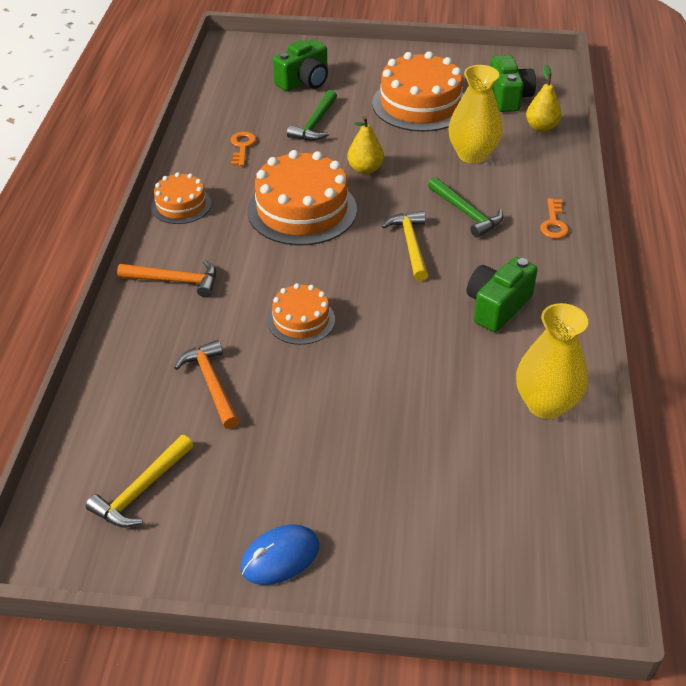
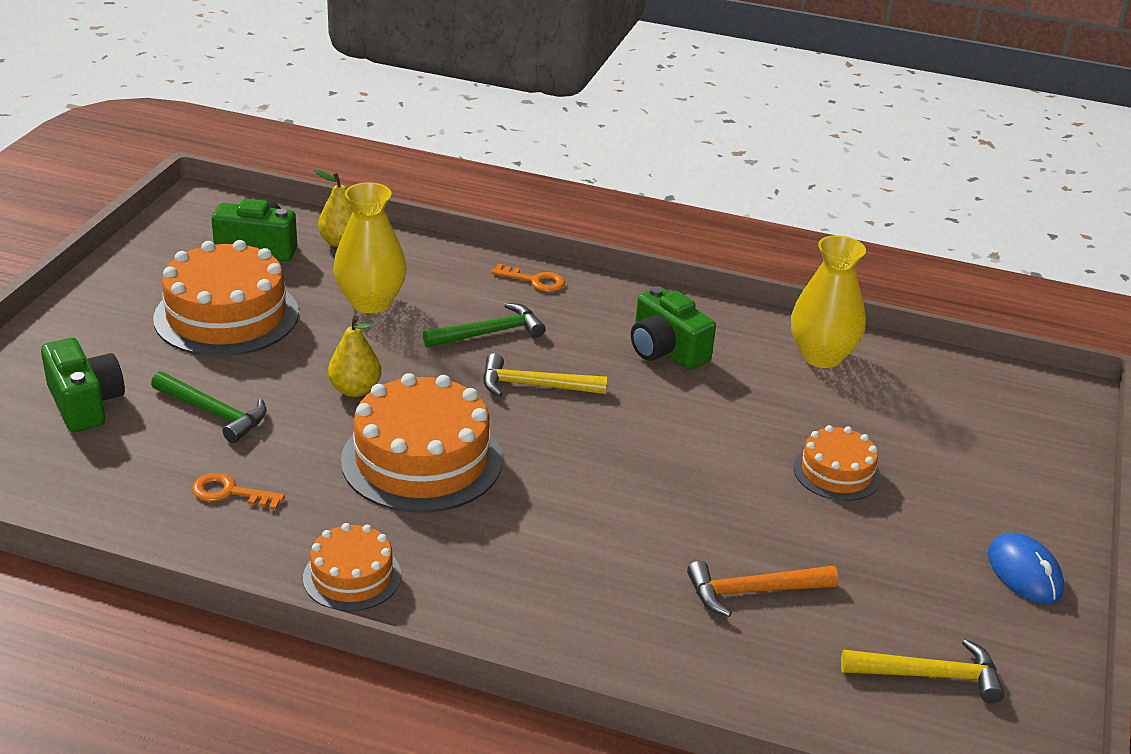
camera: 80 degrees left, 10 degrees down
(141, 490) = (929, 675): yellow hammer -> yellow hammer turned 45 degrees counterclockwise
(175, 281) = (535, 602): orange hammer -> none
(301, 320) = (651, 497): orange cake -> orange cake (837, 472)

